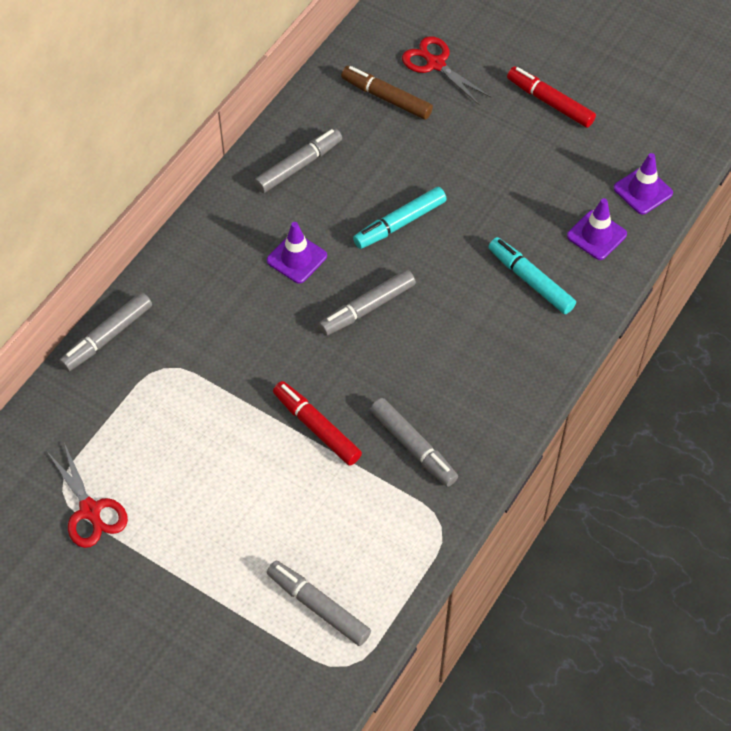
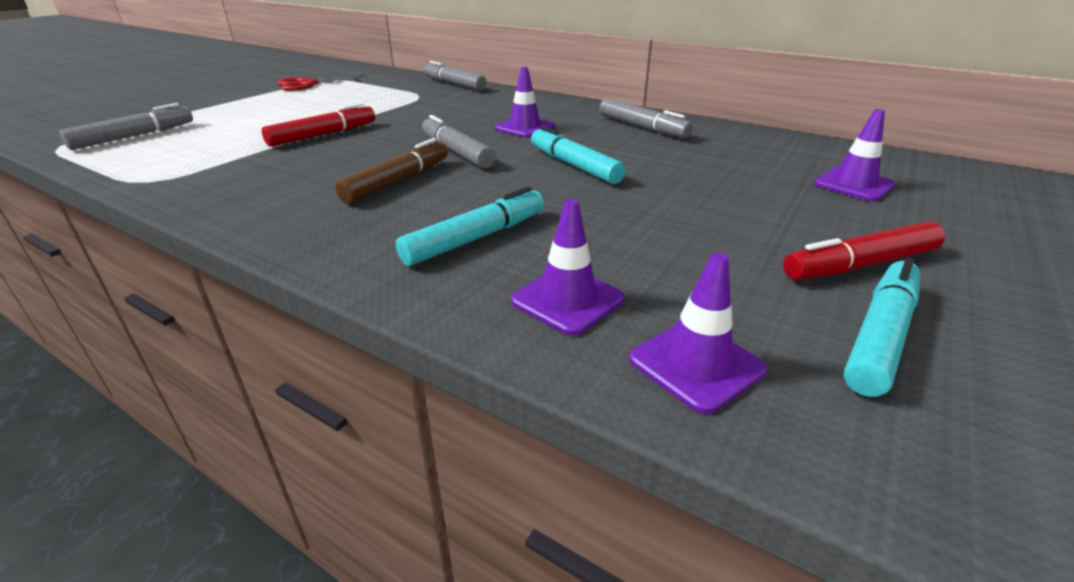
camera: 90 degrees right, 25 degrees down
(386, 98) = (766, 160): brown marker -> brown marker (398, 181)
(413, 447) = (263, 170): grey marker -> none
(435, 64) = (854, 185): red scissors -> purple traffic cone
(550, 102) = (860, 265): red marker -> red marker turned 150 degrees counterclockwise
(614, 119) = (880, 335): none -> turquoise marker

